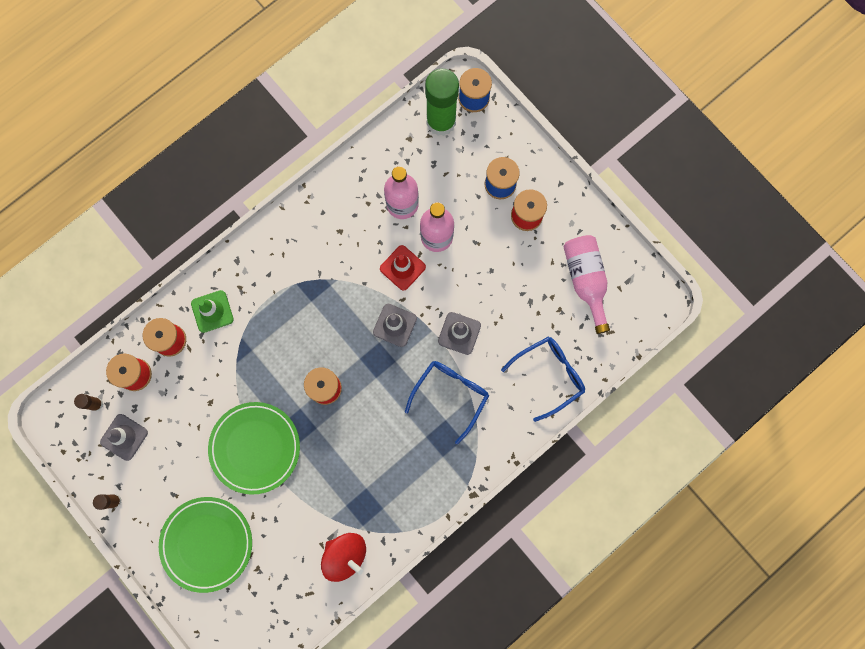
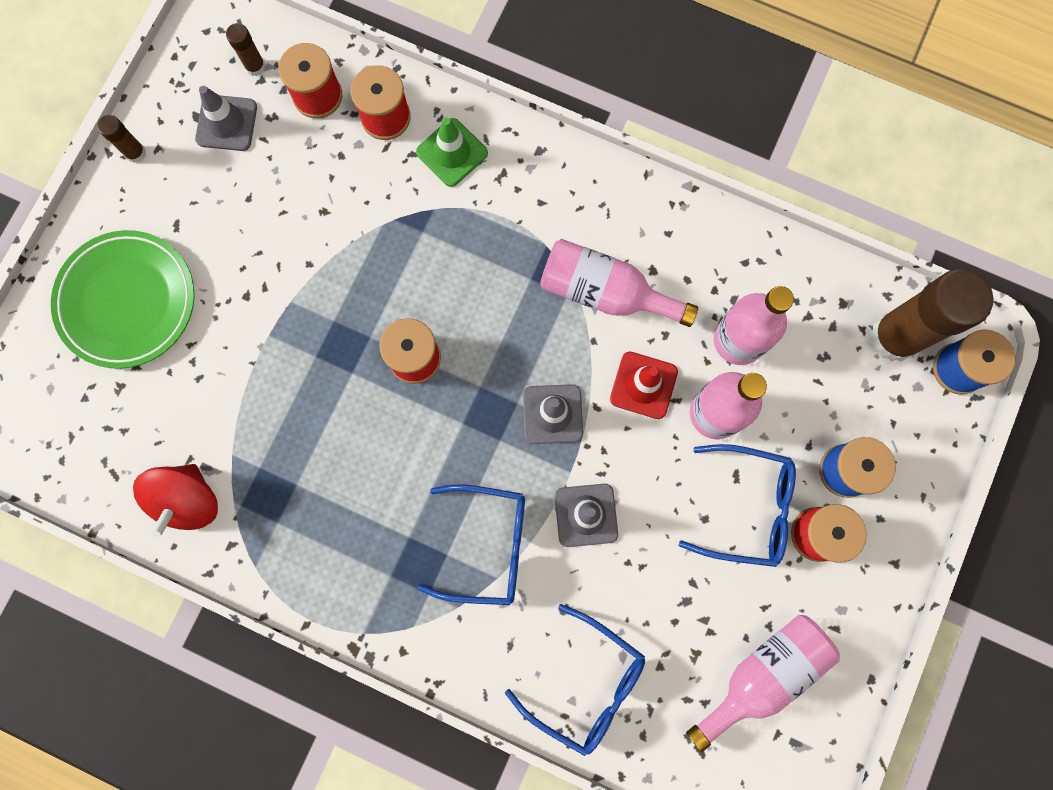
camera: 65 degrees right, 0 degrees up
(255, 448) = (287, 302): green plate -> none
(339, 264) = (604, 292): none -> pink bottle
(441, 122) = (894, 337): green glue stick -> brown glue stick
(495, 245) = (747, 507): none -> blue glasses

